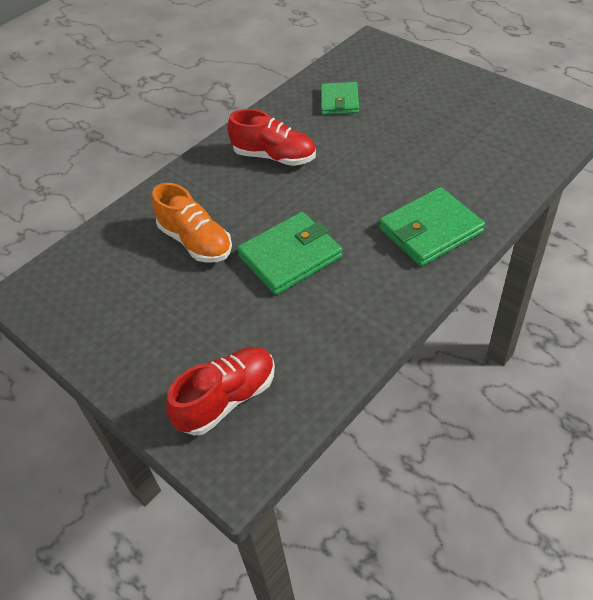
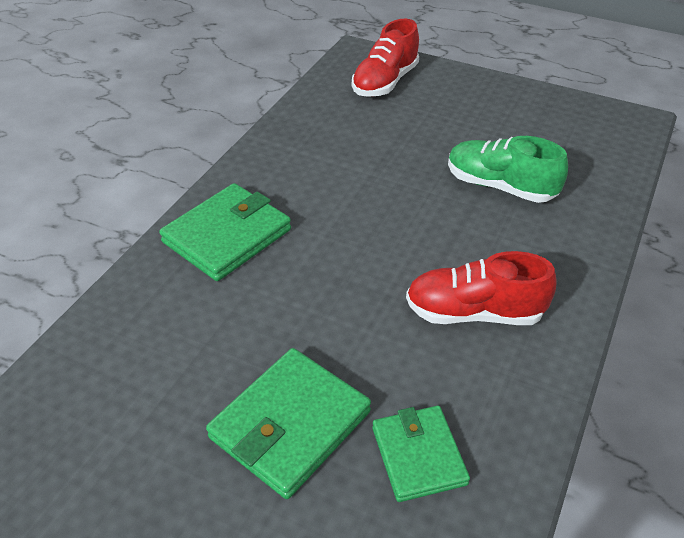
camera: 160 degrees right, 5 degrees down
(195, 242) = (500, 186): orange shoe -> green shoe
(290, 256) = (384, 186): green wallet -> green wallet (290, 425)

